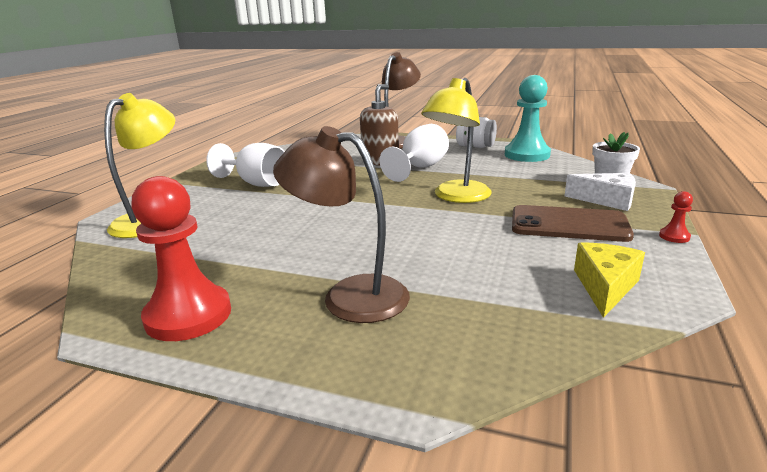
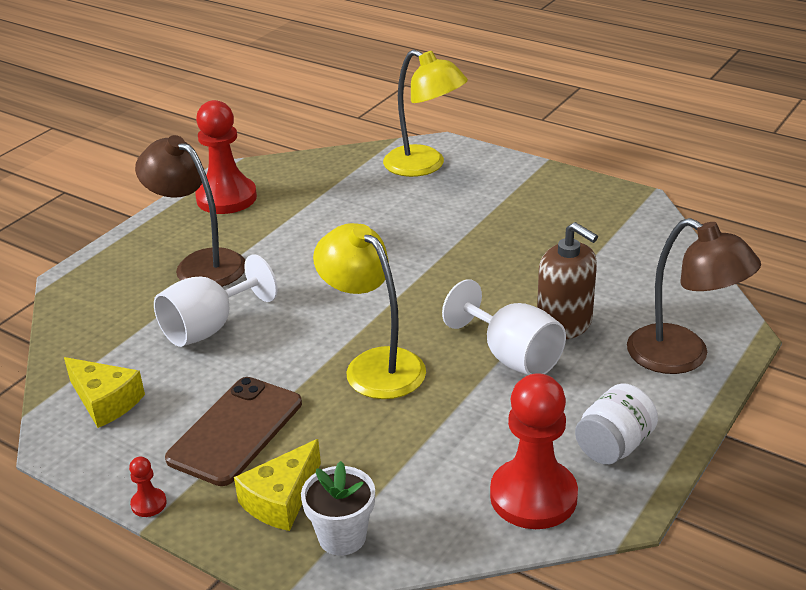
camera: 105 degrees right, 10 degrees up
(256, 183) = (508, 220): white goblet -> white goblet (209, 327)
(349, 295) = (200, 264): brown lamp -> brown lamp turned 90 degrees counterclockwise
(527, 155) = (533, 496): turquoise pawn -> red pawn
(607, 200) = (281, 499): white cheese -> yellow cheese

